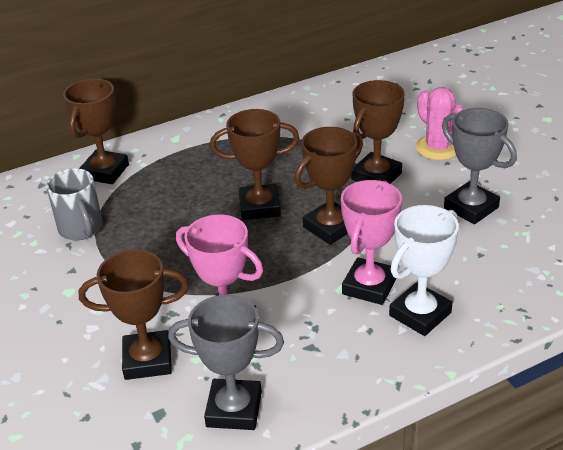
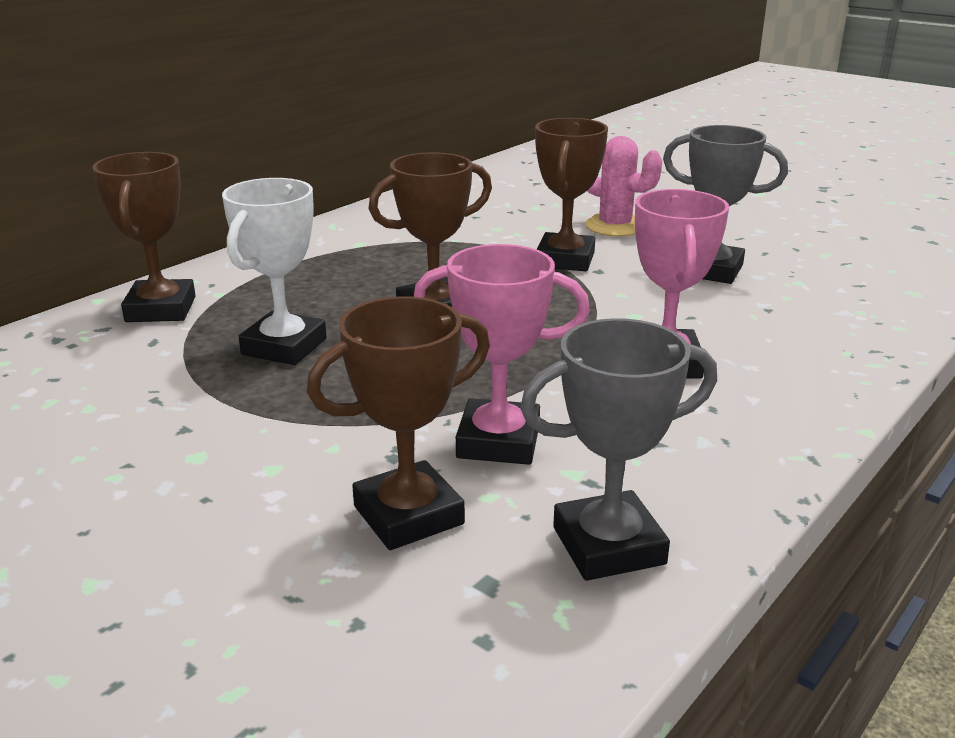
camera: 25 degrees left, 10 degrees down
(81, 229) = (166, 377): grey mug -> none
(330, 227) = (553, 314): brown trophy -> none
(420, 314) = (760, 378): white trophy -> white trophy (284, 347)

